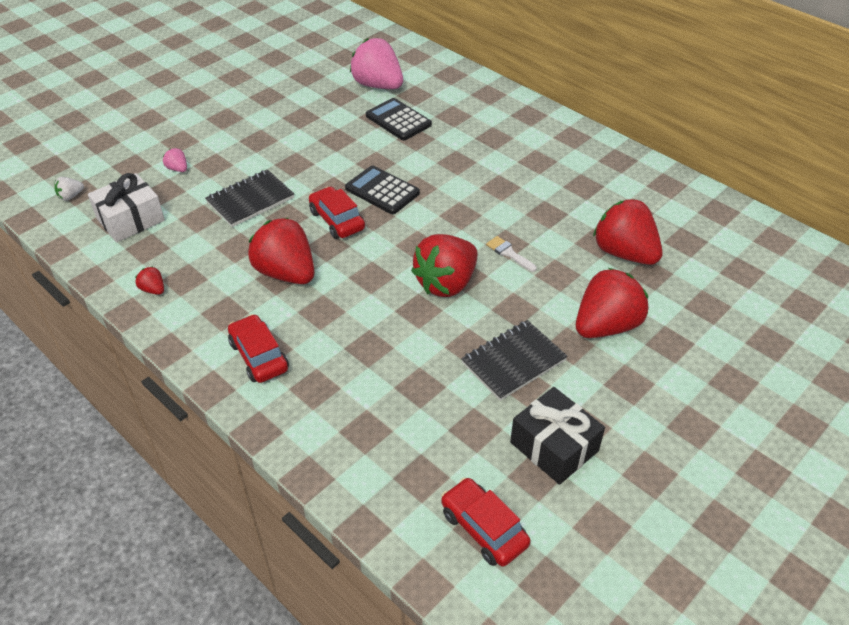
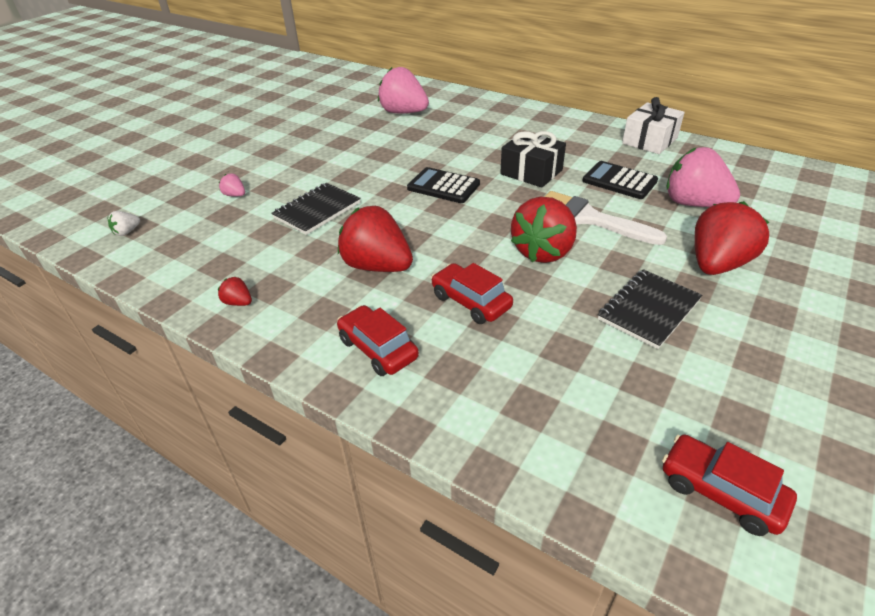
camera: 10 degrees left, 5 degrees down
(130, 219) = (196, 243): white gift -> white gift (649, 141)
(337, 220) = (410, 215): red car -> red car (470, 302)
(398, 120) = (433, 134): black calculator -> black calculator (619, 181)
(508, 253) = (588, 218): white brush -> white brush, size x2.22
(554, 446) = (740, 385): black gift -> black gift (531, 172)
(624, 253) = (694, 204): red strawberry -> pink strawberry

